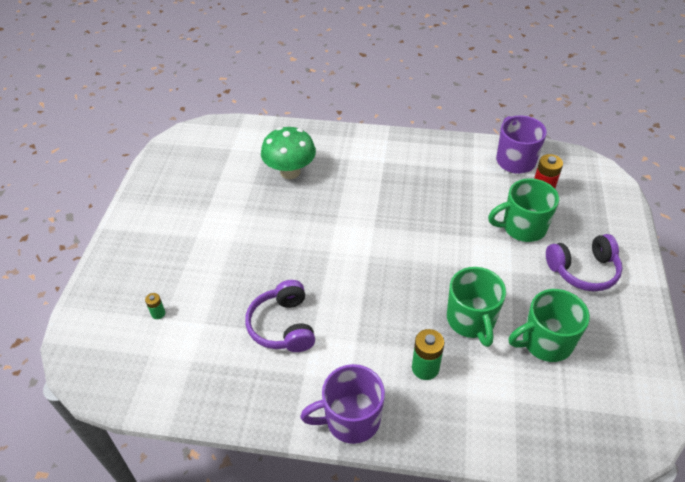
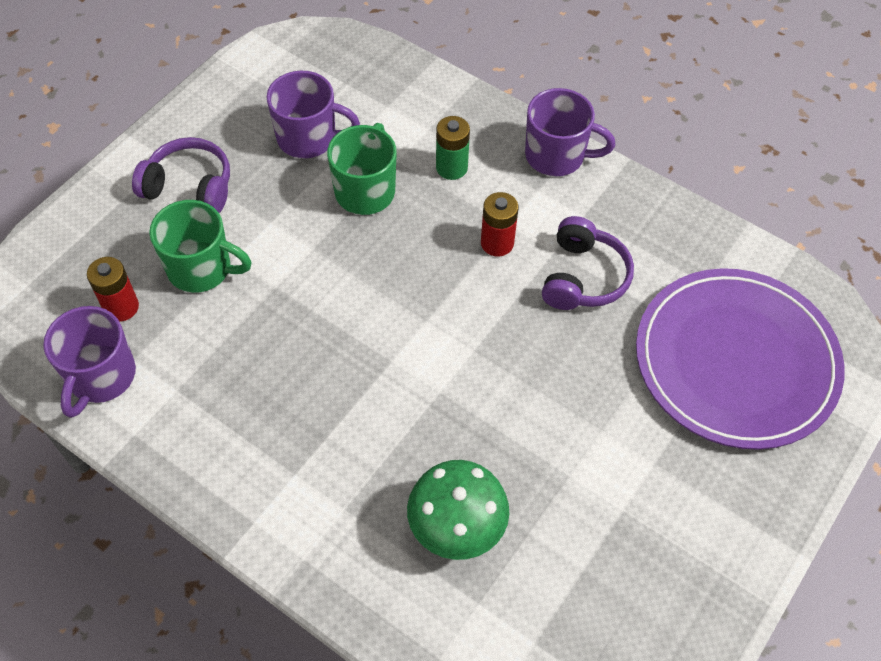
camera: 155 degrees left, 10 degrees up
(158, 313) = (735, 361): green battery -> purple plate
(355, 323) = (497, 243): none -> red battery
(545, 342) = (308, 138): green mug -> purple mug

